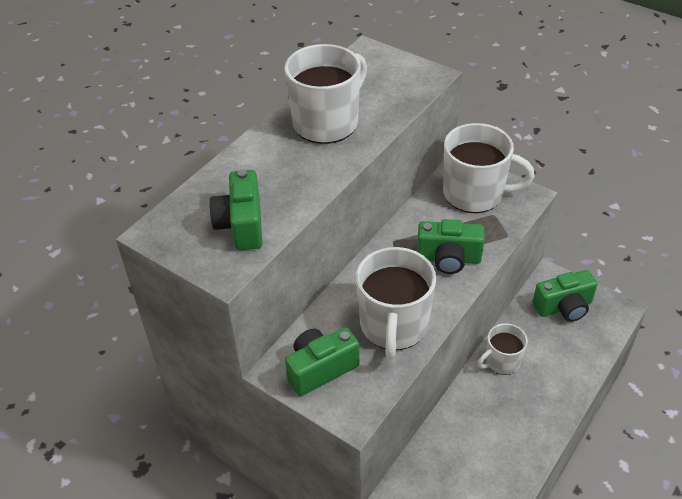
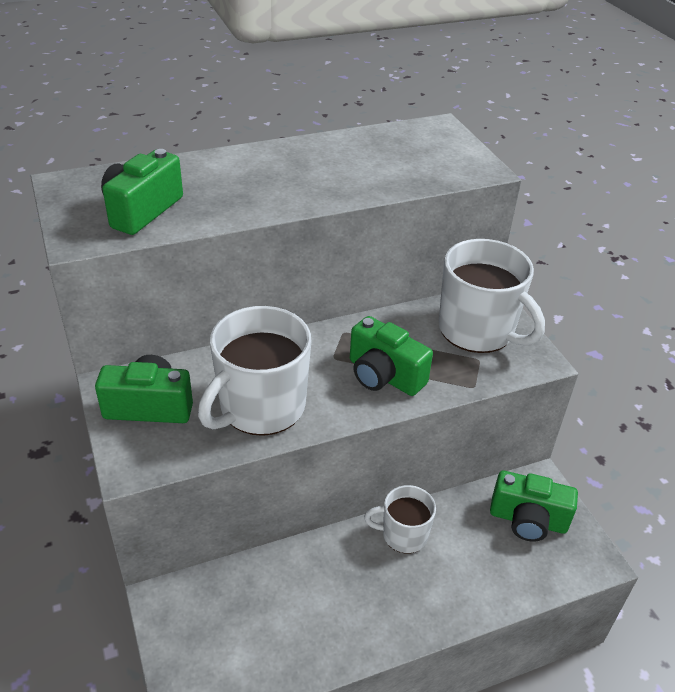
camera: 30 degrees right, 5 degrees down
(327, 123) = (325, 166): white mug -> none

